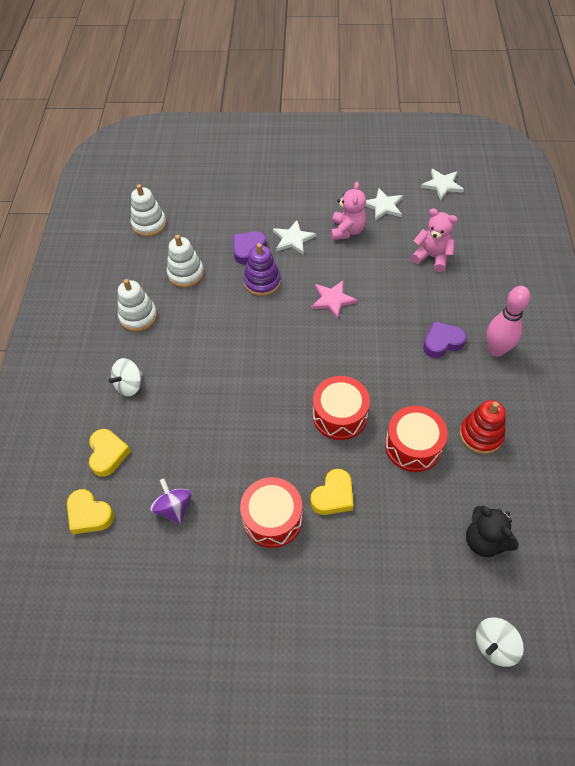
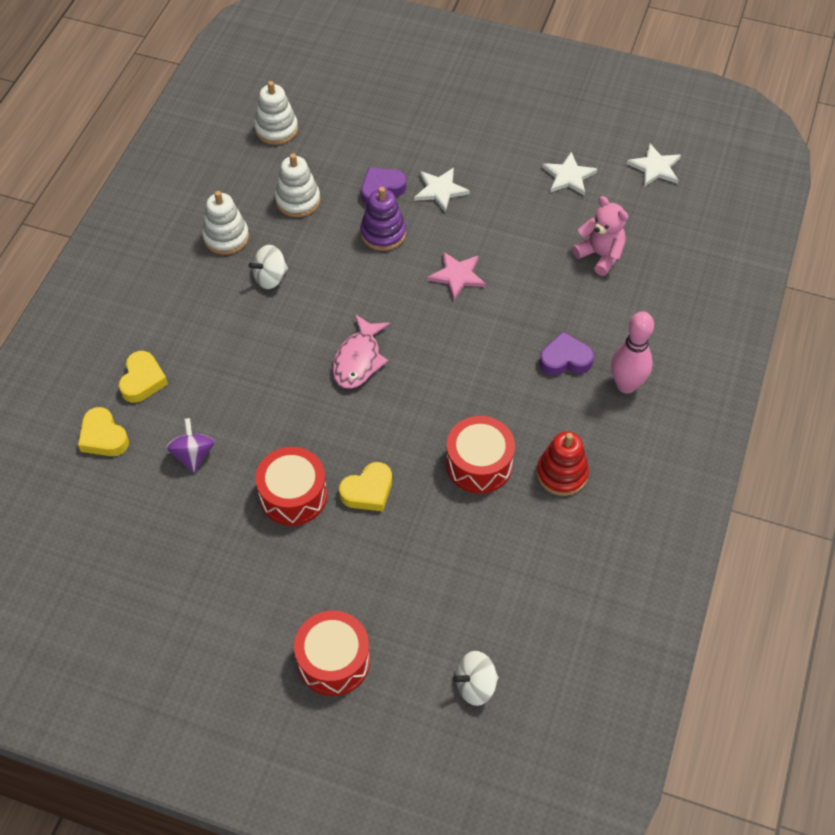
camera: 15 degrees right, 0 degrees up
(129, 385) = (190, 312): white spinning top -> white spinning top (270, 278)
(282, 386) = (358, 360): none -> pink fish
(339, 415) = (410, 409): red drum -> red drum (333, 661)
(347, 230) = (511, 196): pink teddy bear -> none
(484, 540) = (513, 583): black teddy bear -> none

